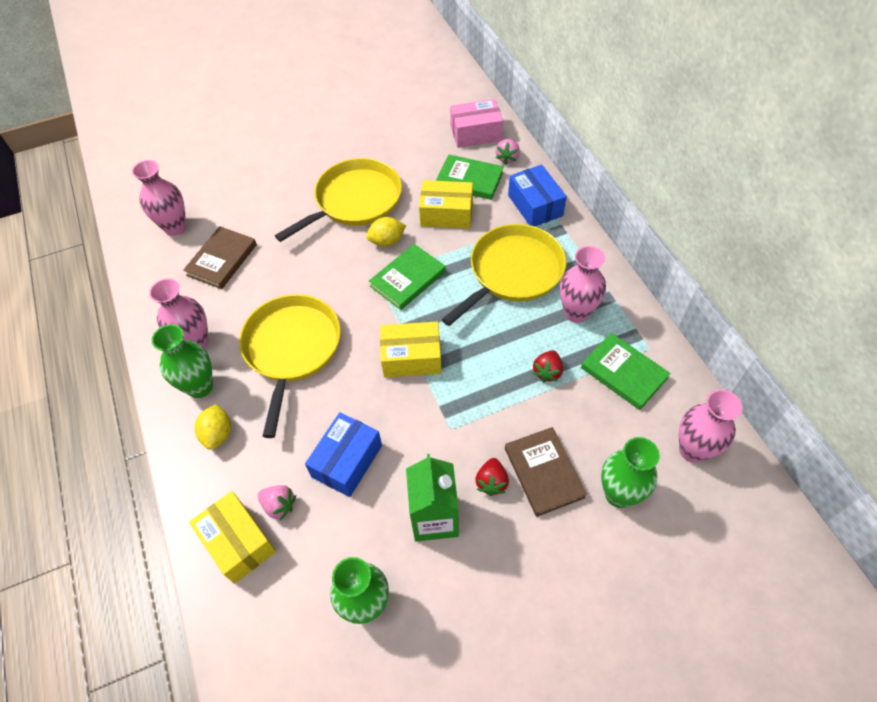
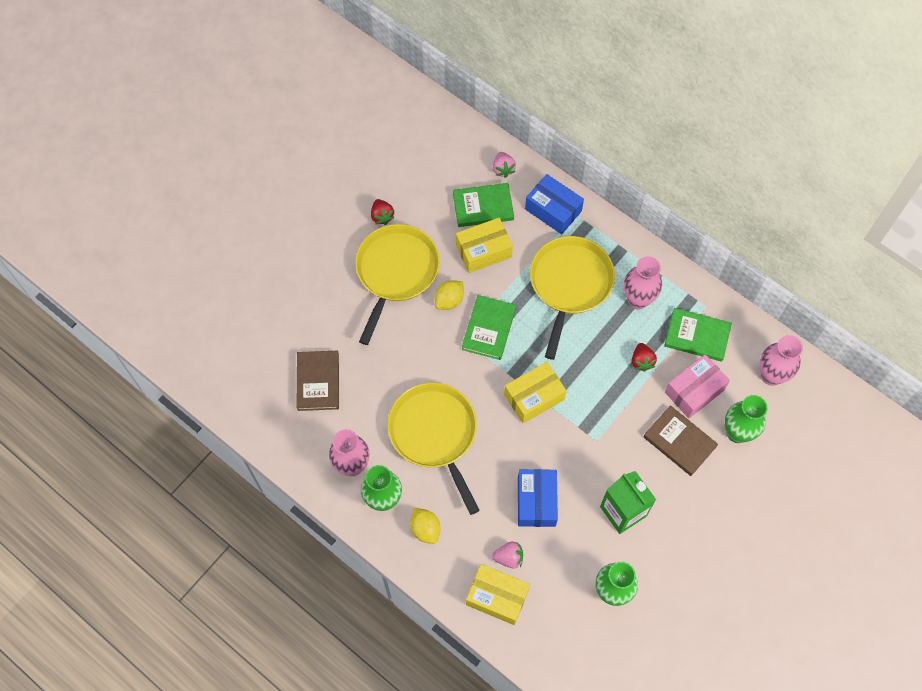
camera: 30 degrees left, 10 degrees up
(175, 227) = (251, 369): pink vase -> none
(476, 133) = (459, 152): pink box -> pink box (694, 391)
(491, 482) = (647, 466): red strawberry -> red strawberry (382, 216)

